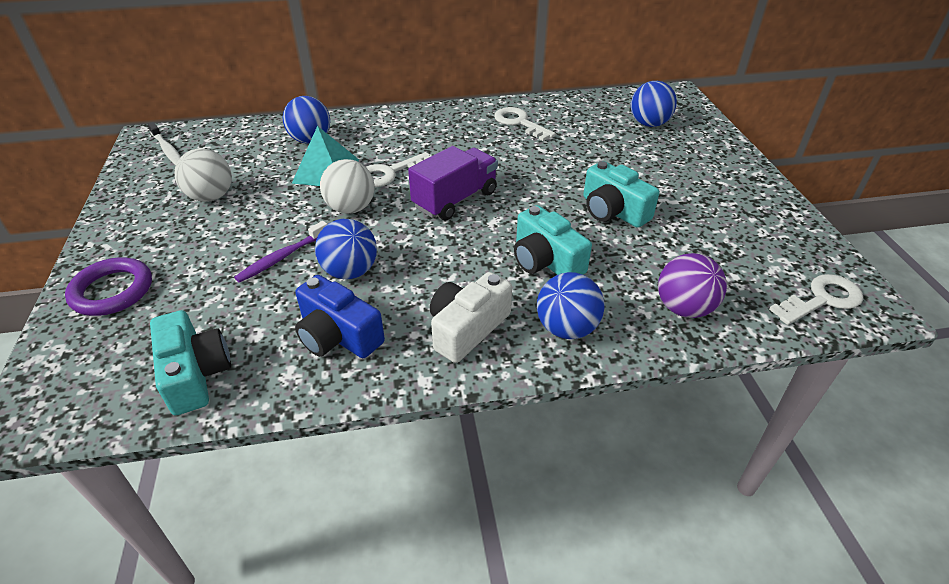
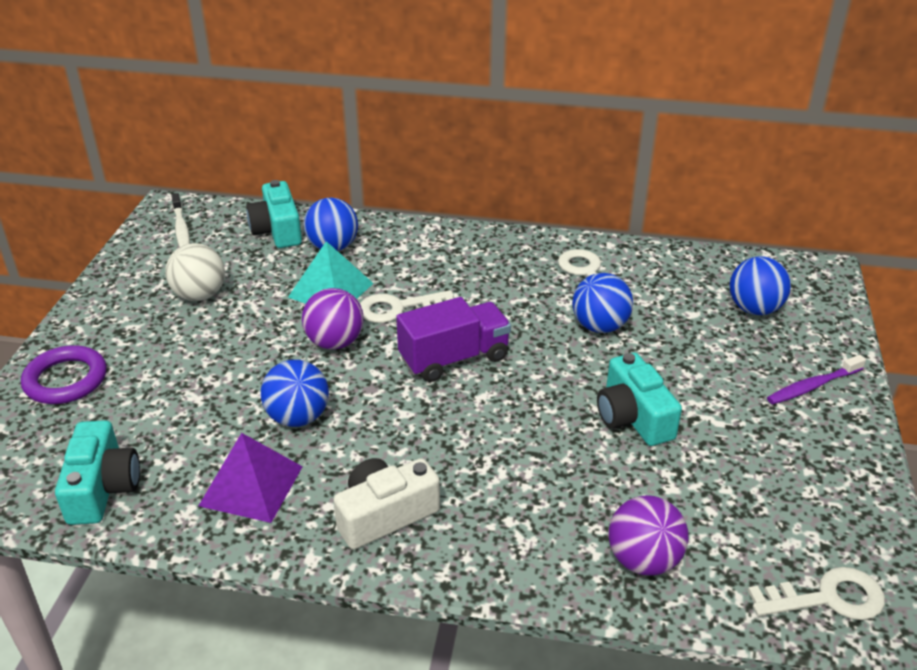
camera: 20 degrees right, 5 degrees down
(282, 257) = (238, 383): purple toothbrush -> purple toothbrush (812, 386)
(338, 335) = (251, 486): blue camera -> purple pyramid
(351, 208) = (335, 342): white ball -> purple ball
(545, 261) = (515, 459): turquoise camera -> turquoise camera (277, 230)
(566, 328) = (492, 545): blue ball -> blue ball (600, 326)

